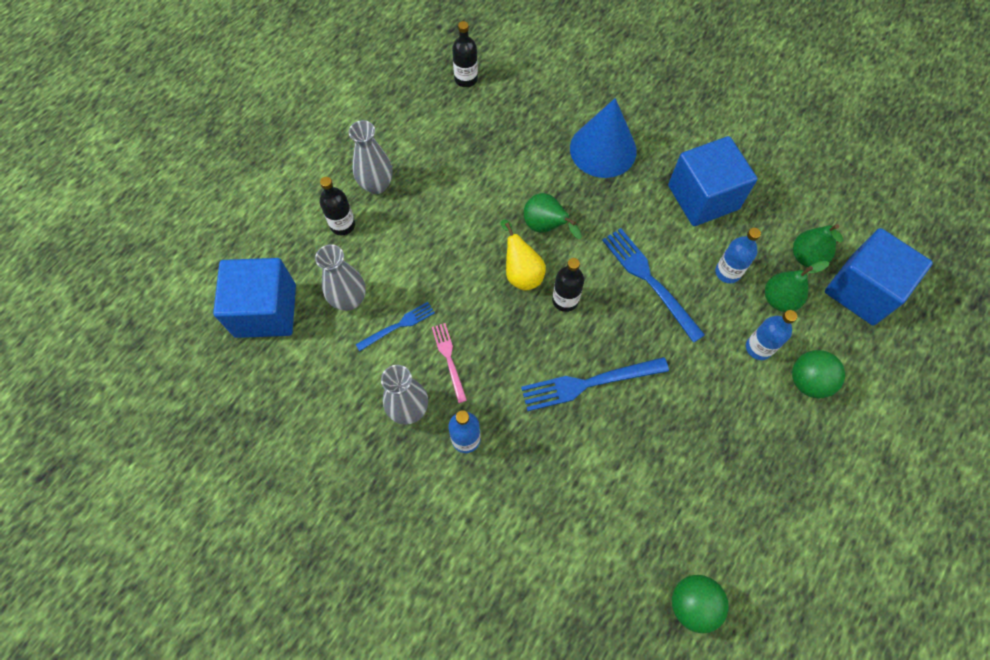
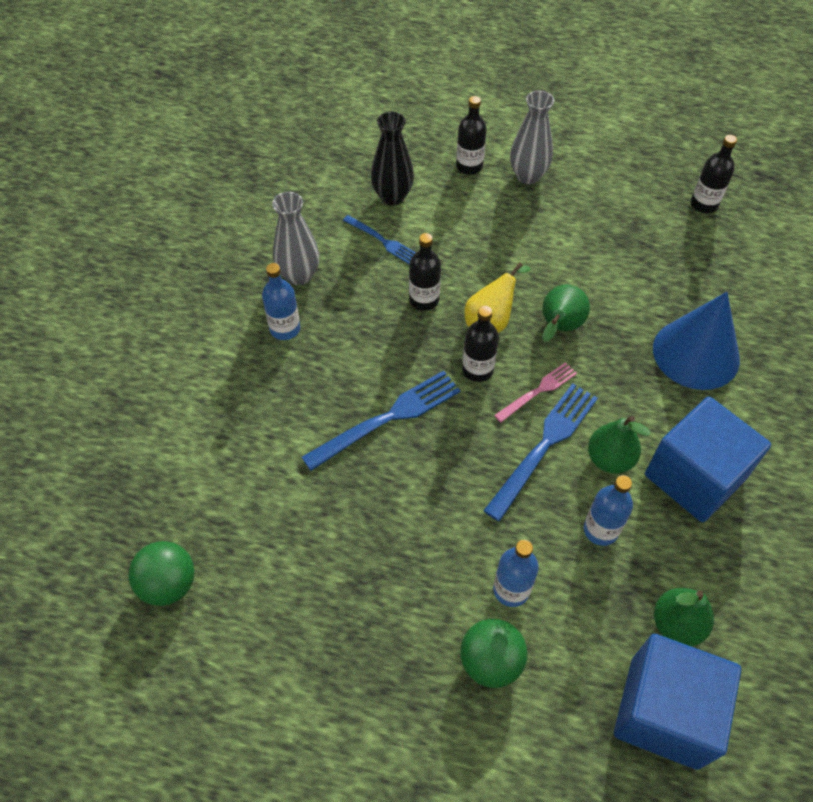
camera: 70 degrees right, 10 degrees down
(266, 310) = (354, 145): blue cube -> none
(349, 300) = (392, 197): grey vase -> black vase
(449, 359) = (364, 290): pink fork -> pink fork (538, 391)
(479, 315) = (424, 300): none -> black bottle
(589, 383) = (388, 418): blue fork -> blue fork turned 90 degrees clockwise
(779, 299) = (593, 601): green pear -> green pear (609, 459)

